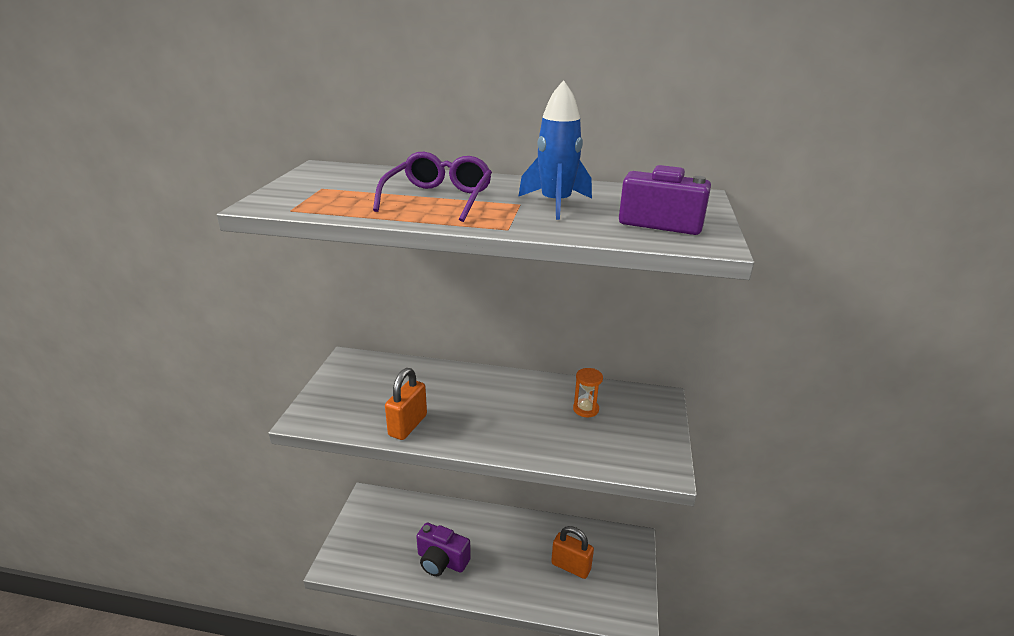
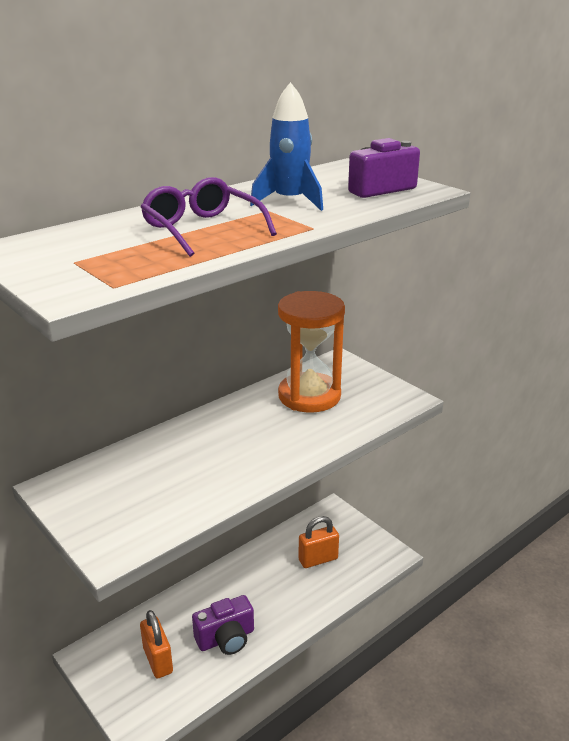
camera: 50 degrees left, 0 degrees up
(408, 425) = (210, 491): orange padlock -> orange padlock (158, 660)
(586, 409) = (309, 396): orange hourglass -> orange hourglass, size x2.49

